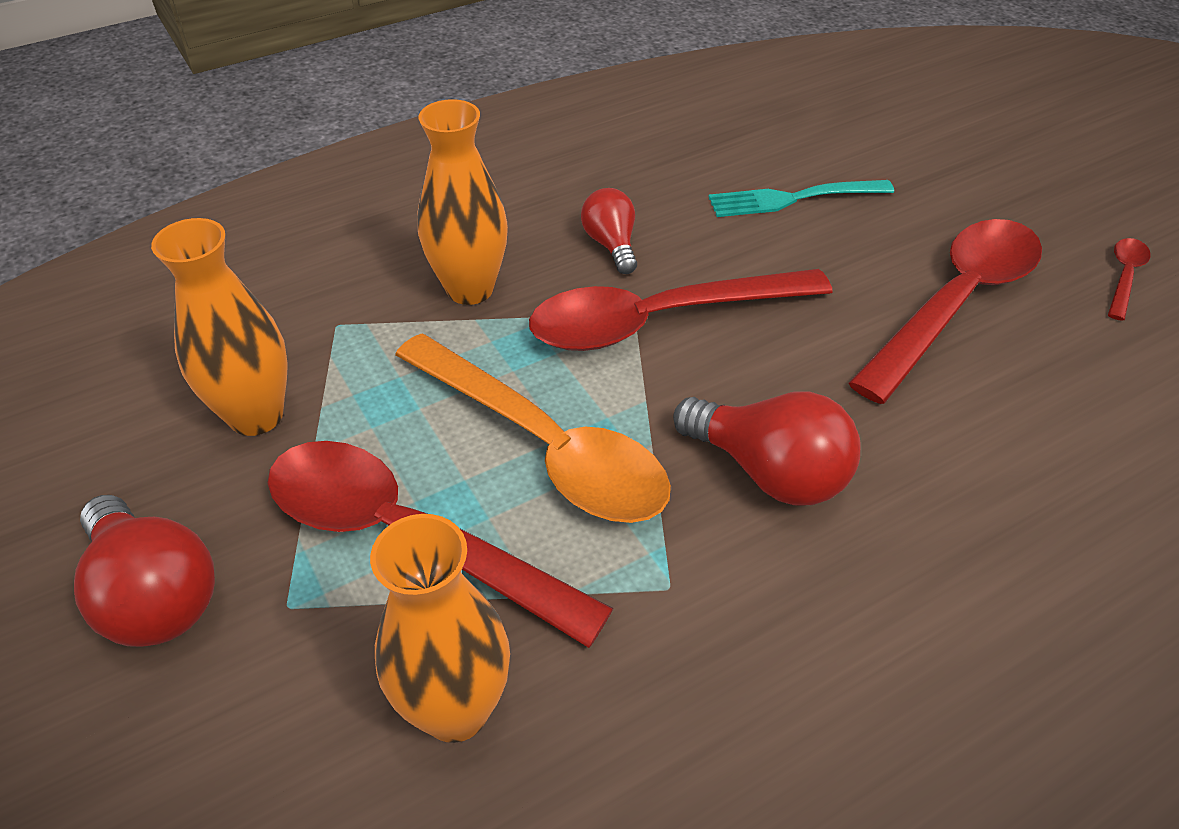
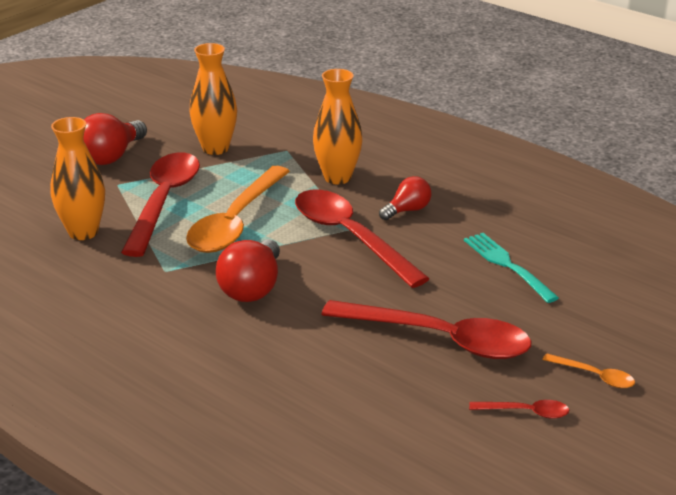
camera: 70 degrees right, 15 degrees down
(1052, 205) = (595, 376): none -> orange spoon

